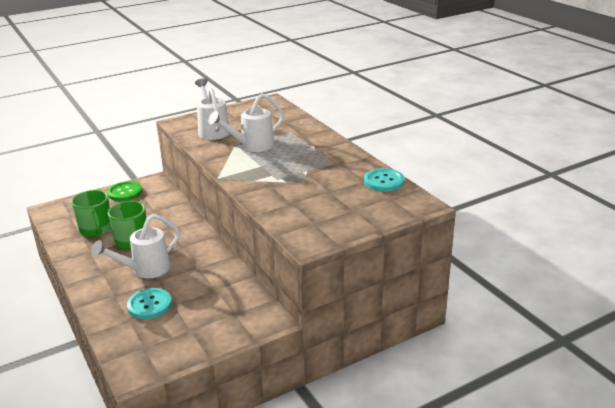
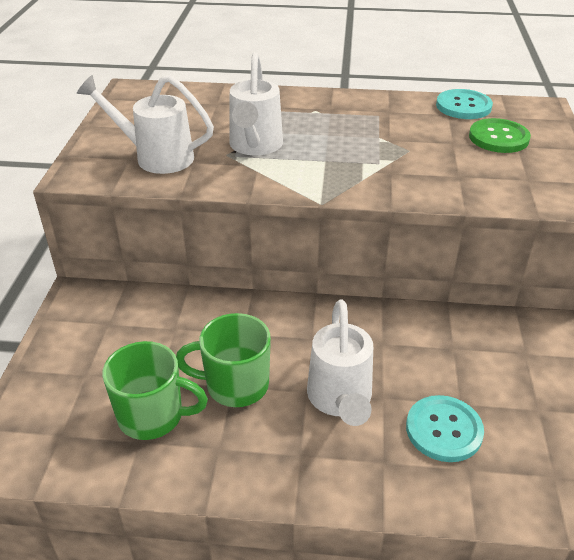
camera: 55 degrees left, 10 degrees up
(125, 192) = (71, 339): green button -> green button (498, 138)

